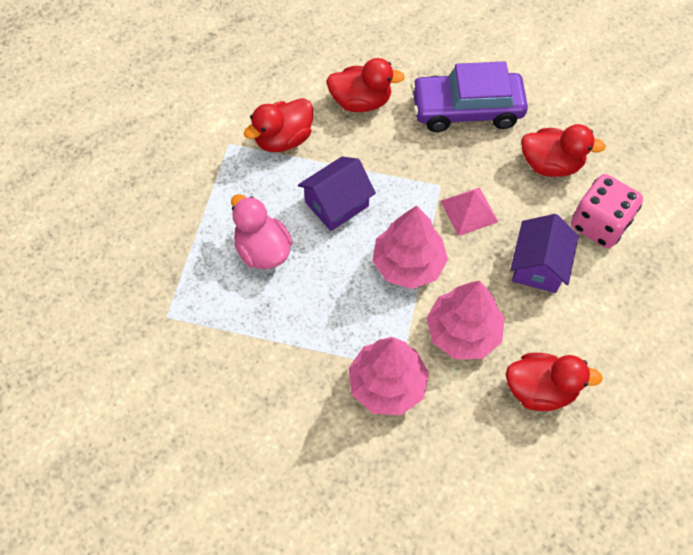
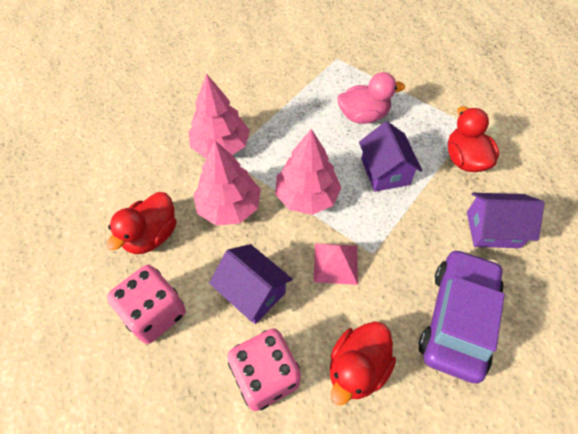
camera: 115 degrees right, 5 degrees down
(361, 101) = (492, 229): red duck -> purple house
(609, 337) = (155, 313): none -> pink dice

